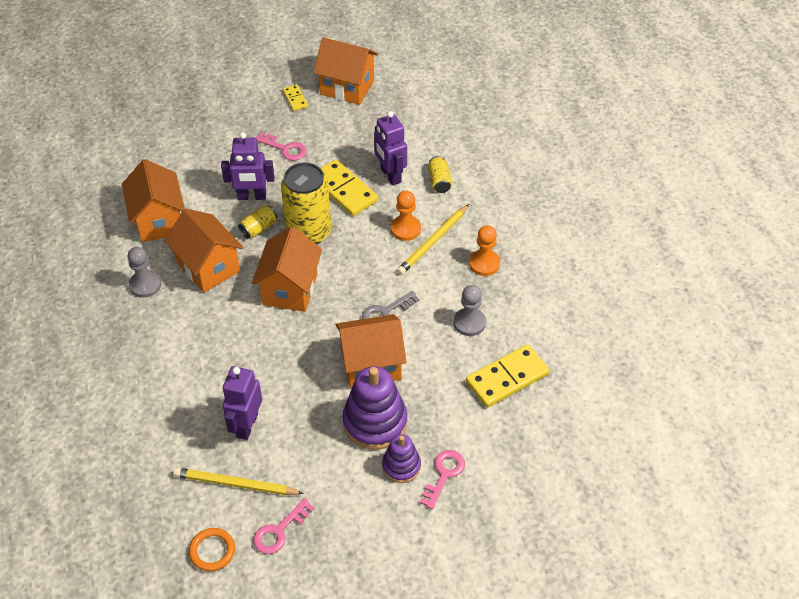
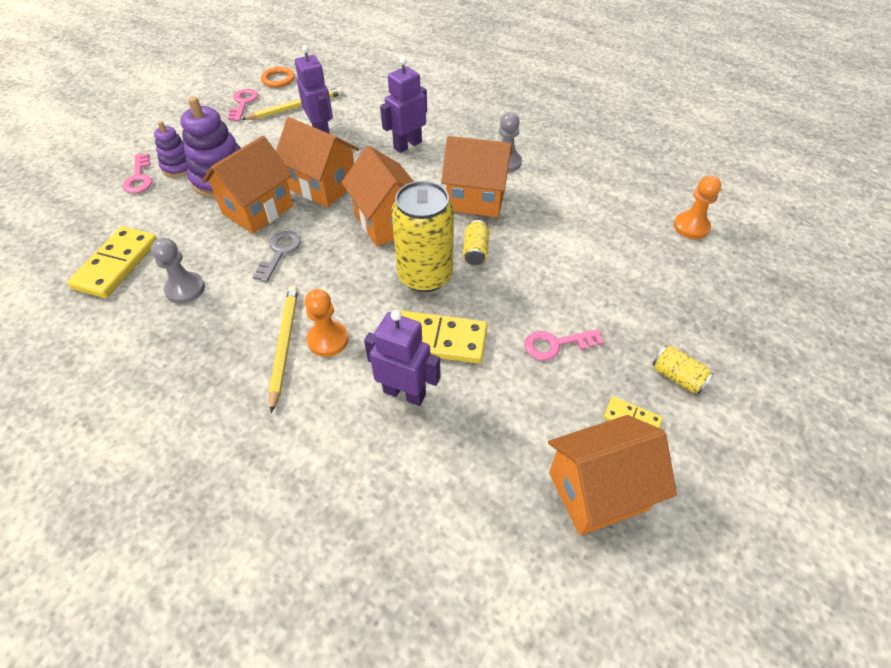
camera: 140 degrees right, 0 degrees up
(159, 220) = (566, 206): orange house -> orange house (323, 186)
(252, 196) = (520, 274): purple robot -> purple robot (407, 145)
(439, 181) = (337, 427): yellow can -> yellow can (677, 377)
(484, 263) = (206, 356): orange pawn -> orange pawn (691, 227)

